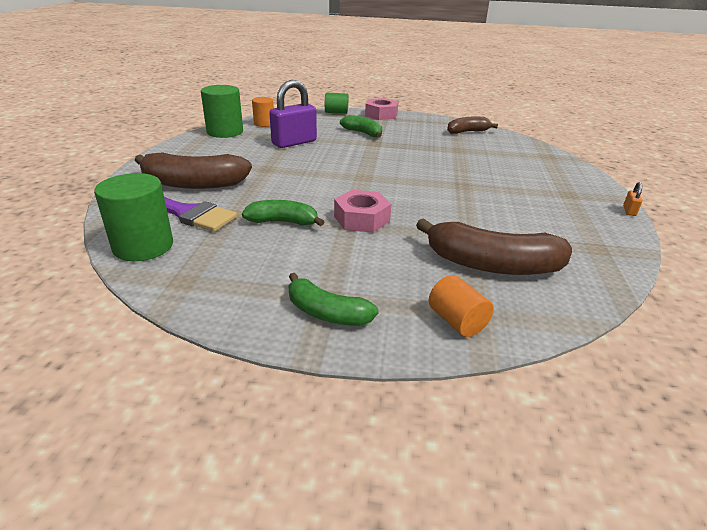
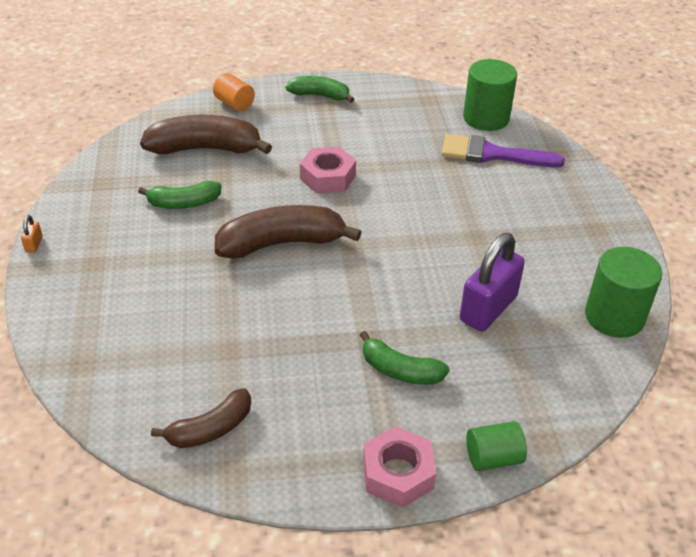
camera: 165 degrees right, 10 degrees up
(194, 184) = (527, 193): brown banana -> brown banana (282, 243)
(264, 123) = (583, 363): orange cylinder -> none
(283, 222) = (397, 160): green banana -> green banana (183, 203)

